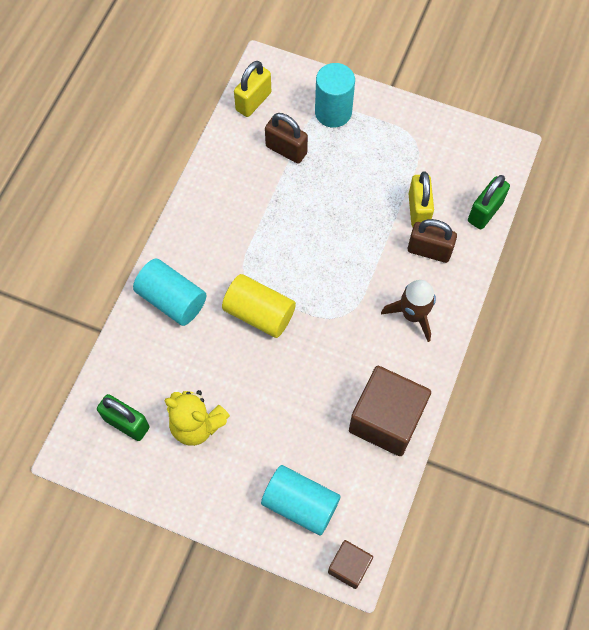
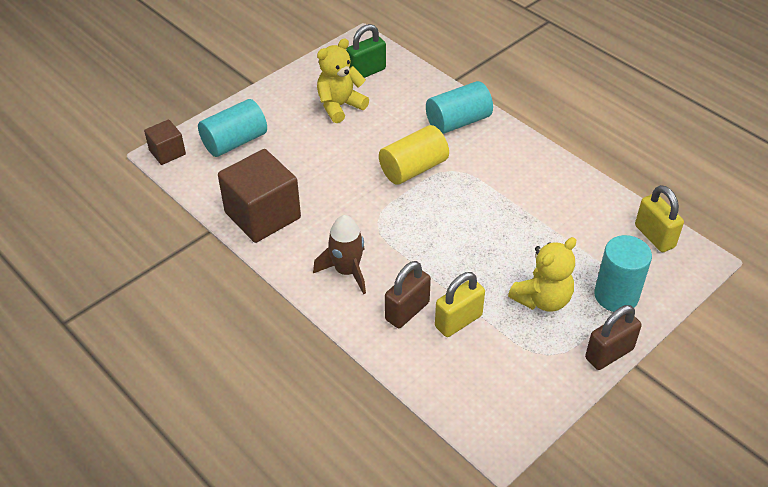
camera: 115 degrees right, 20 degrees down
(286, 150) = (582, 242): brown padlock -> brown padlock (609, 354)
(364, 160) = (542, 299): none -> yellow teddy bear
(418, 210) = (458, 321): yellow padlock -> yellow padlock turned 60 degrees counterclockwise
(485, 212) = (426, 379): green padlock -> none

